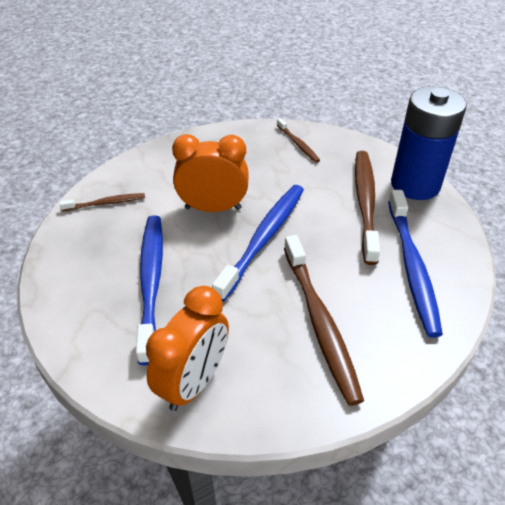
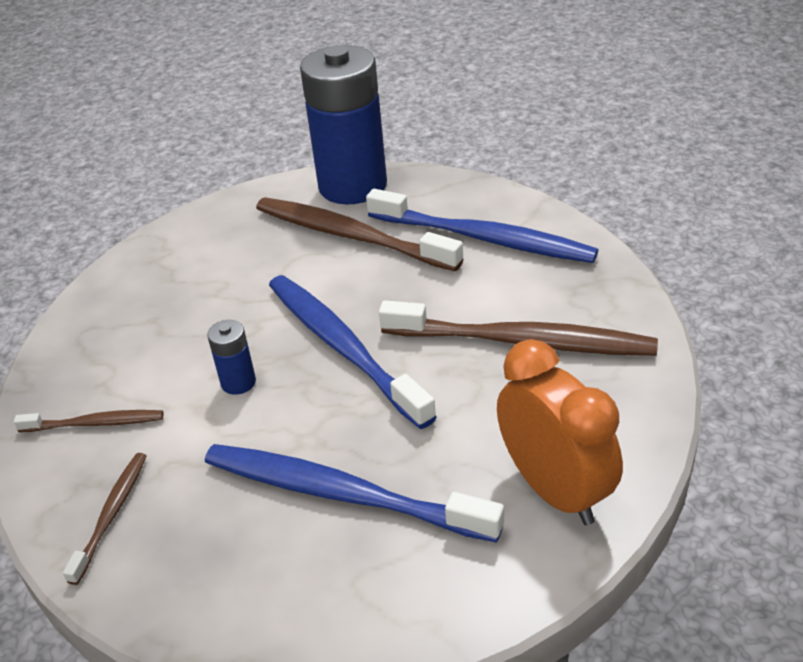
camera: 60 degrees left, 5 degrees down
(213, 208) = (238, 382): orange clock -> blue battery
(298, 144) = (181, 255): brown toothbrush -> brown toothbrush (96, 423)

